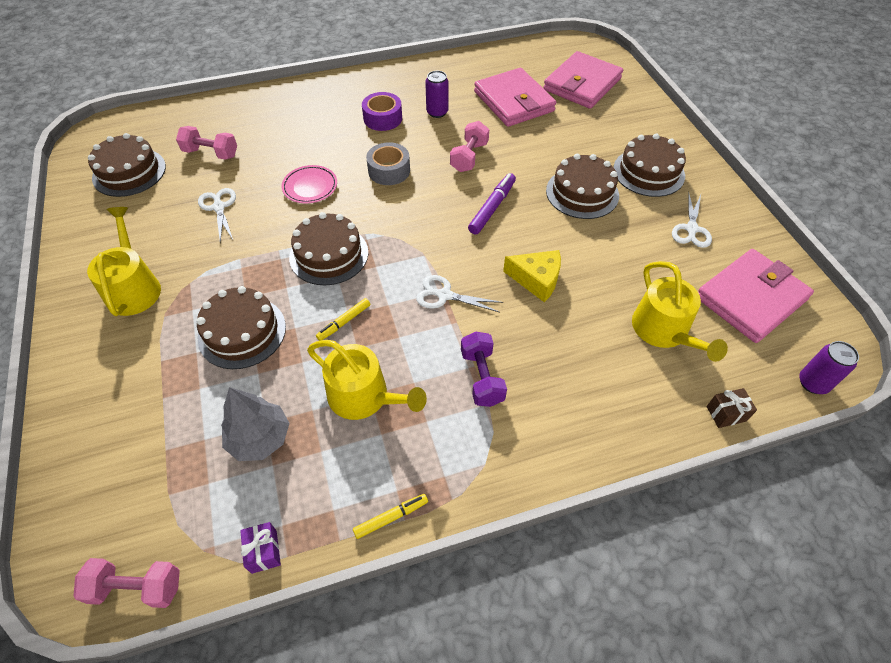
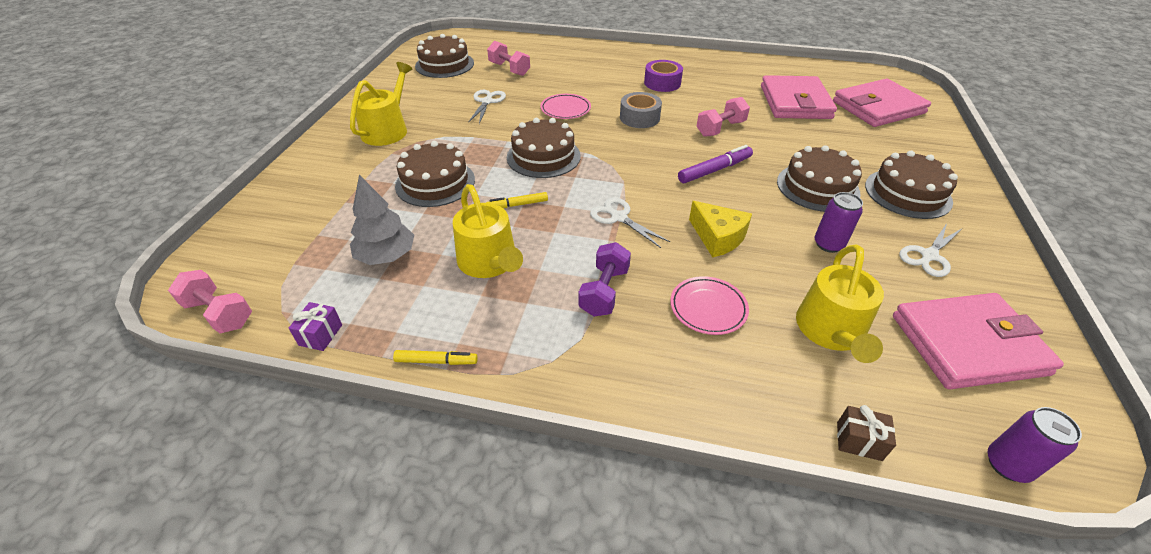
camera: 30 degrees right, 10 degrees down
(437, 112) = (714, 91): purple can -> purple can (828, 244)
(569, 353) = (708, 308): none -> pink plate

